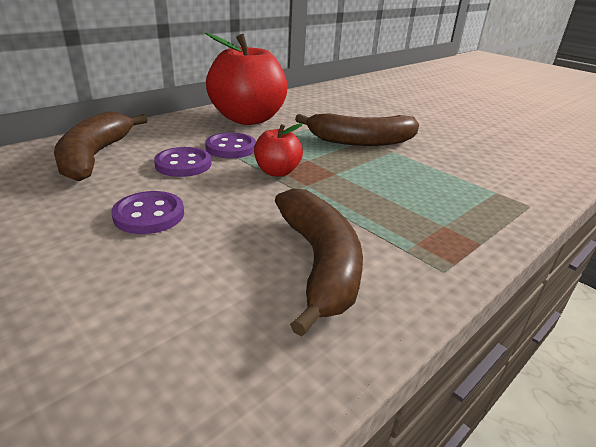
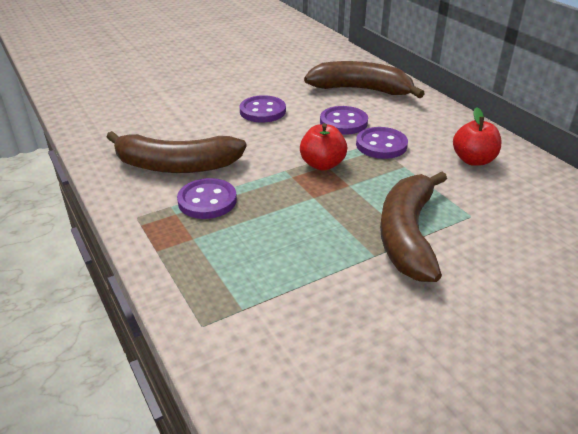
camera: 105 degrees right, 5 degrees up
(248, 119) = (473, 160): red apple -> red apple, size x0.48
(379, 227) = (207, 201): none -> purple button

